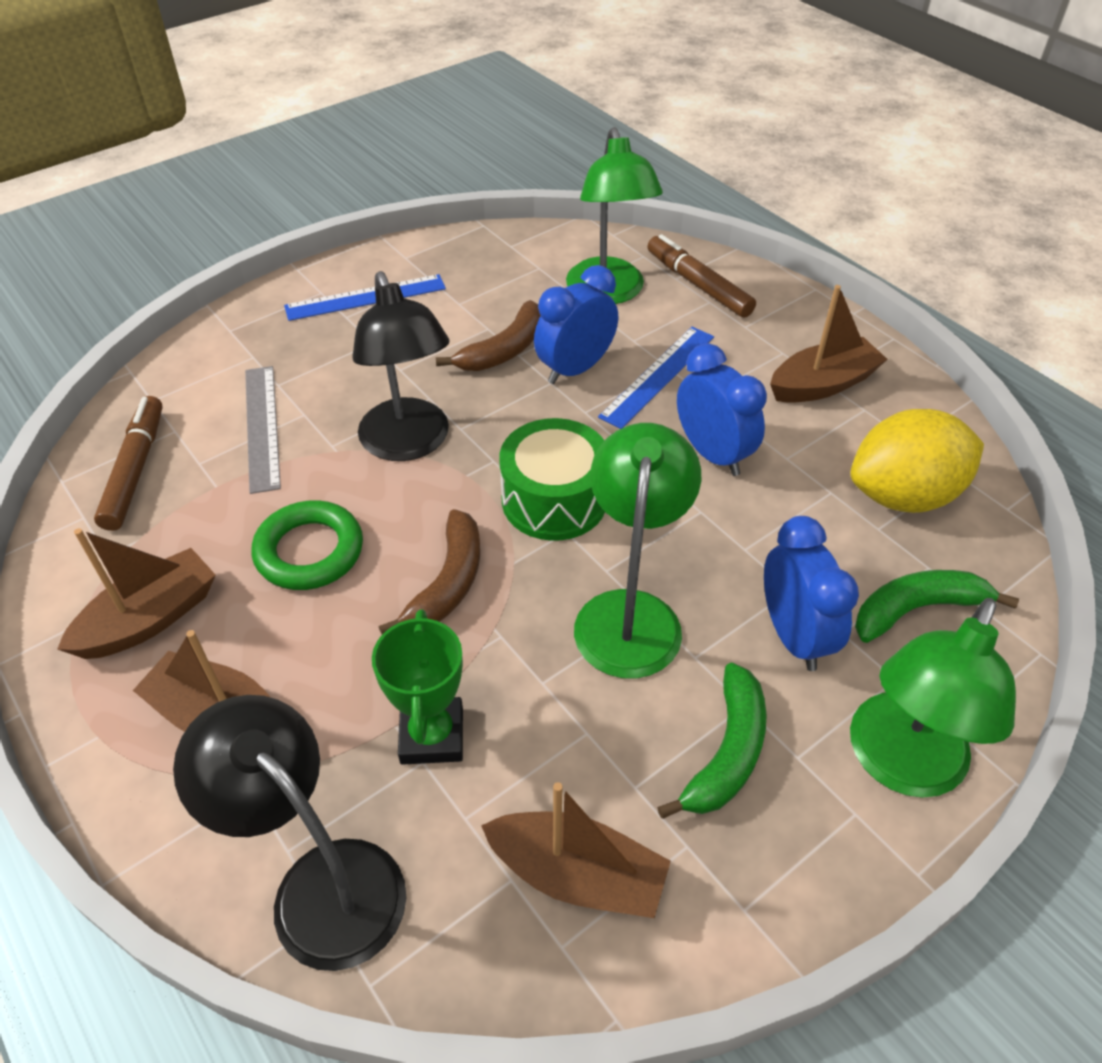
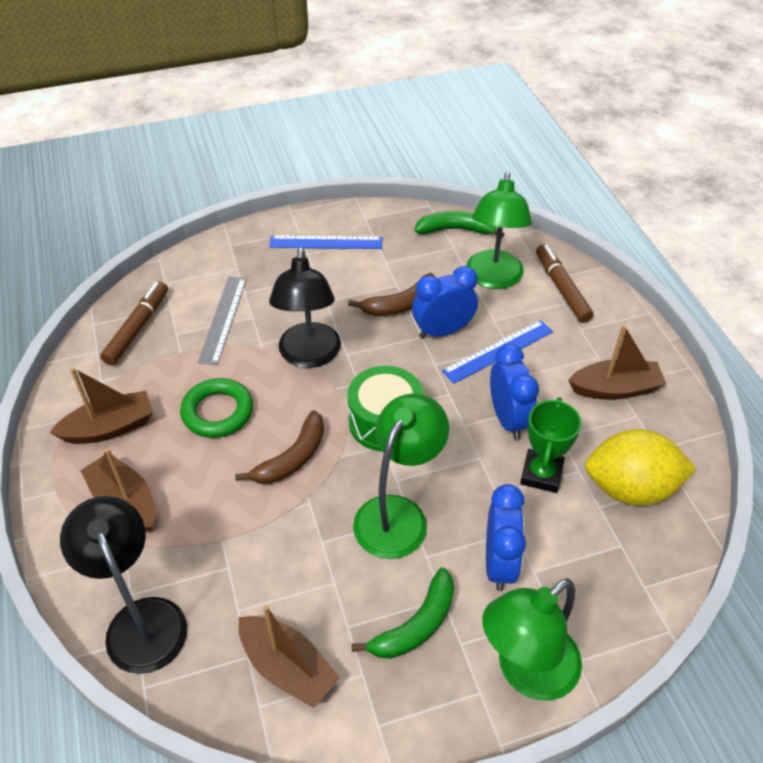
camera: 20 degrees right, 0 degrees up
(432, 735) = (240, 553): green trophy -> green trophy (541, 474)
(916, 609) = (595, 572): green banana -> green banana (455, 230)

